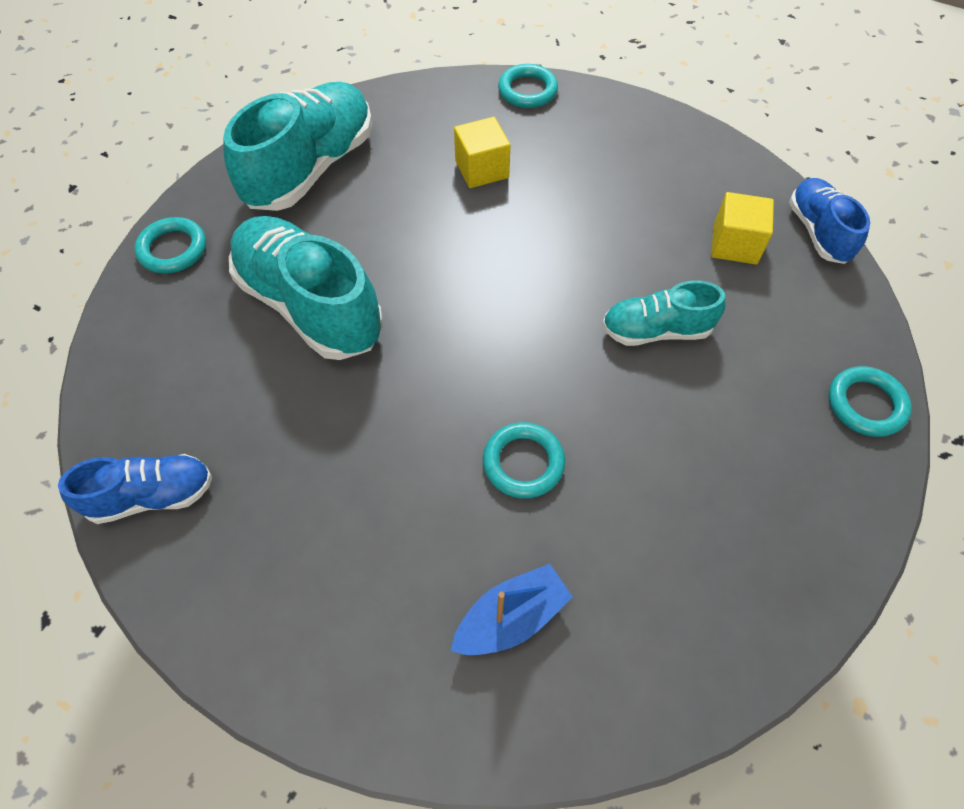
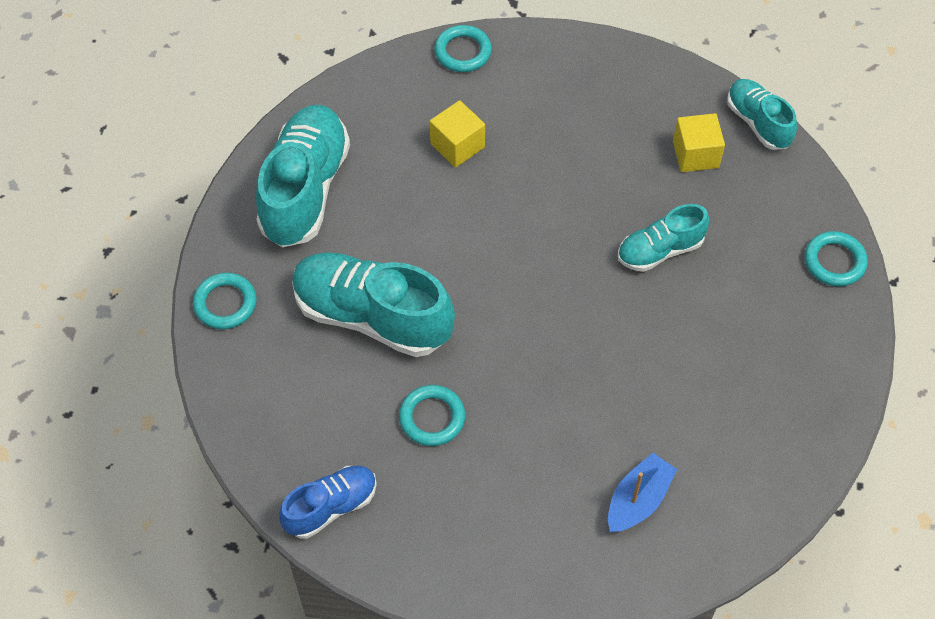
camera: 20 degrees left, 0 degrees up
(523, 463) = (600, 389): turquoise ring -> turquoise ring (432, 418)
(818, 232) = (758, 123): blue shoe -> turquoise shoe

